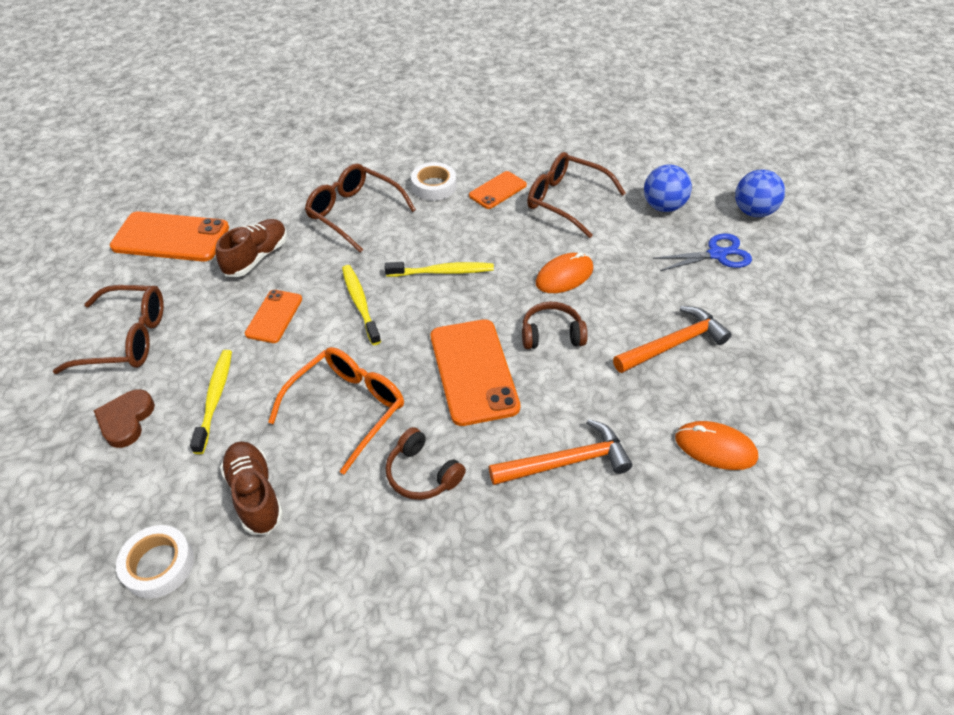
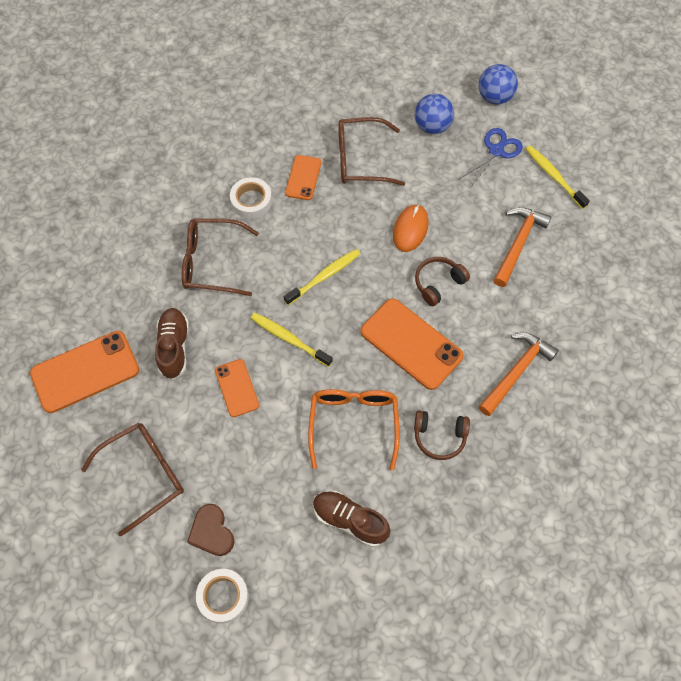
camera: 35 degrees left, 15 degrees up
(158, 565) = (334, 603): white tape -> white tape (223, 596)
(215, 399) = (258, 476): yellow toothbrush -> yellow toothbrush (554, 176)
(715, 448) = (591, 306): orange mouse -> none

